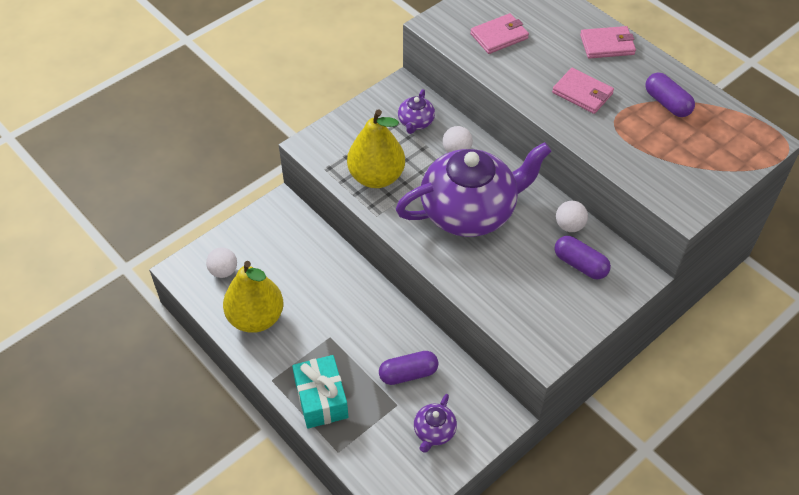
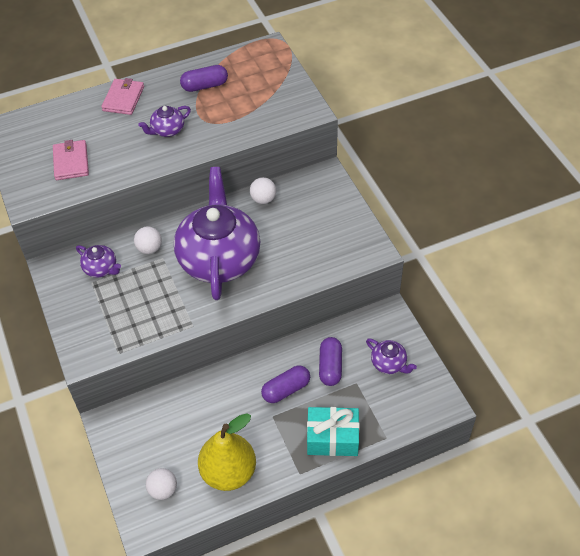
camera: 70 degrees left, 0 degrees up
(376, 177) = (149, 314): yellow pear -> none
(580, 264) = (302, 205): purple capsule -> purple capsule (286, 389)
(582, 93) = (167, 130): pink wallet -> purple teapot

